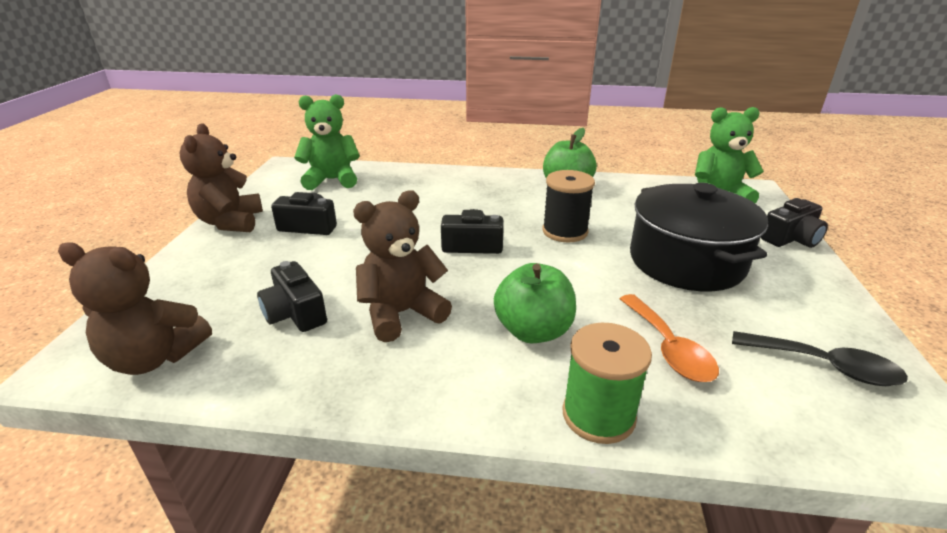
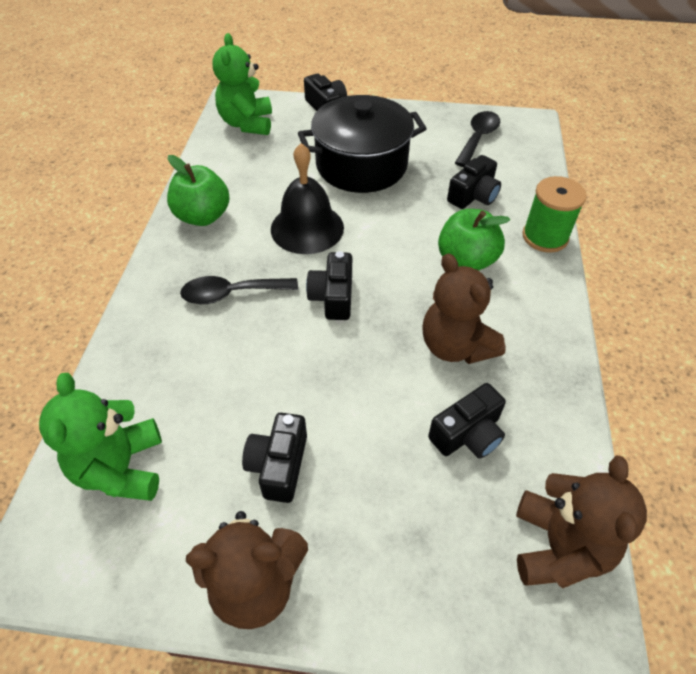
camera: 90 degrees left, 20 degrees up
(476, 202) = (231, 294): none -> black spoon
(565, 231) = (307, 228): black spool -> black bell
(668, 348) = (473, 195): orange spoon -> black camera

